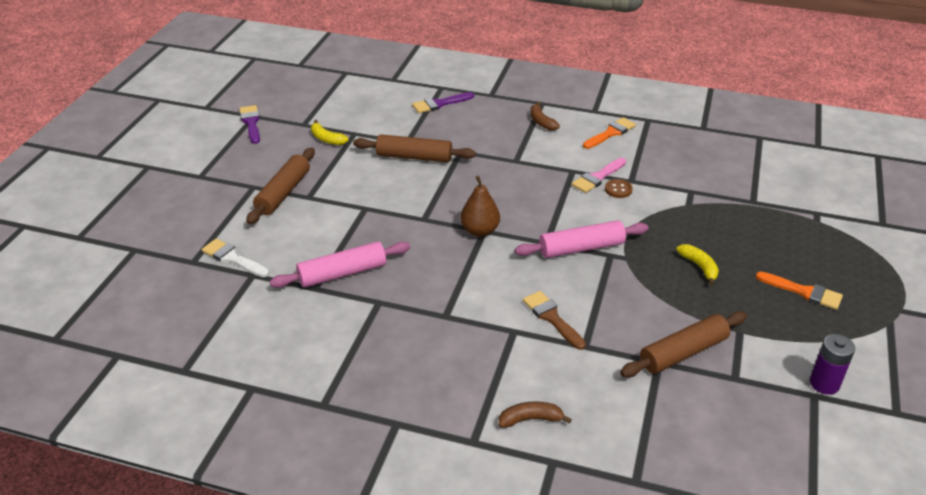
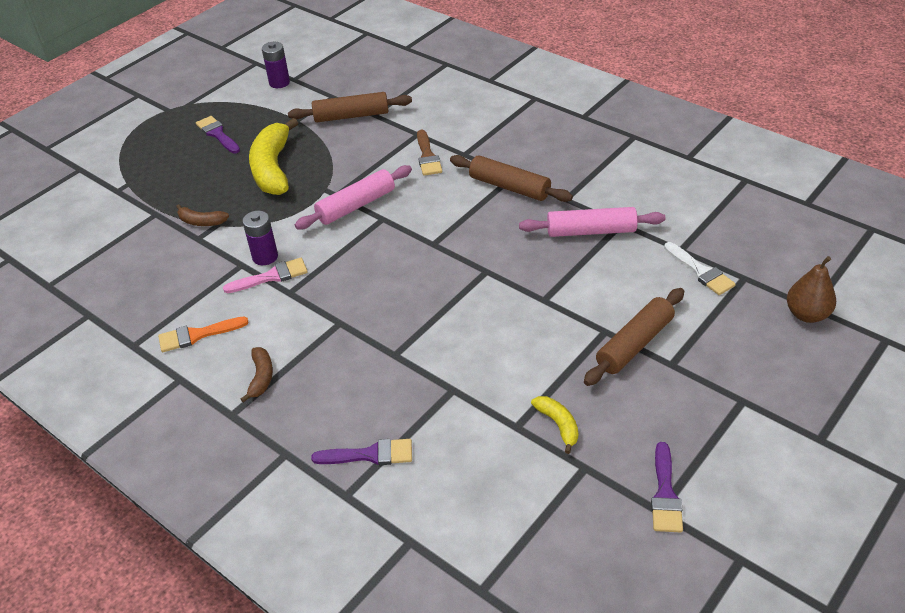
camera: 155 degrees left, 5 degrees up
(414, 157) = (455, 360): brown rolling pin -> brown rolling pin (509, 187)
(480, 231) = (437, 244): brown pear -> brown pear (807, 314)
(530, 419) = (489, 101): brown banana -> brown banana (201, 222)
(581, 248) = (356, 205): pink rolling pin -> pink rolling pin turned 45 degrees counterclockwise
(618, 189) = (265, 257): brown button -> purple battery
(699, 267) = (273, 168): yellow banana -> yellow banana, size x2.10
(804, 292) = (217, 134): orange brush -> purple brush

